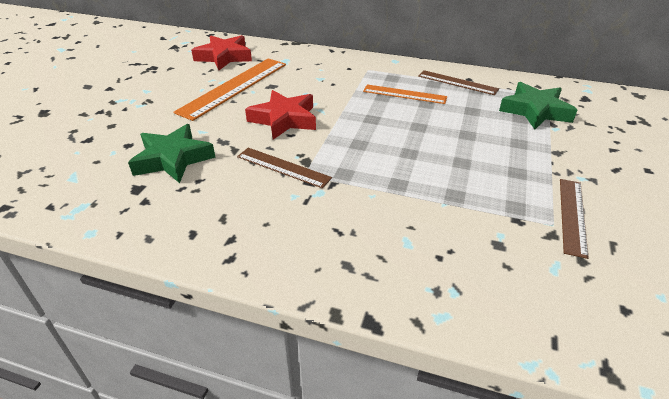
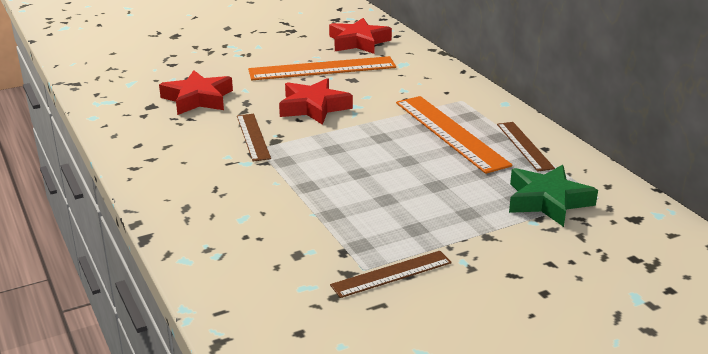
camera: 45 degrees right, 10 degrees down
(173, 159) = (198, 99): green star -> red star
(404, 94) = (450, 133): orange ruler -> orange ruler, size x1.71

